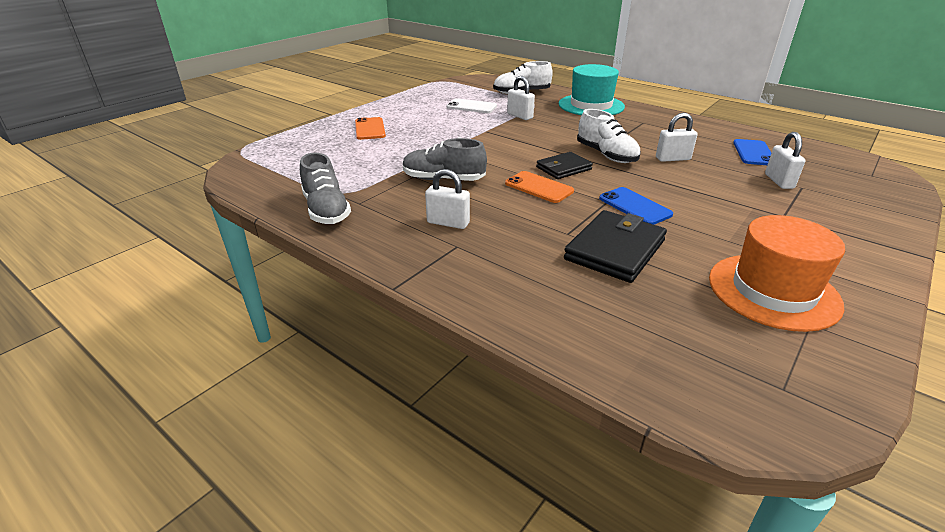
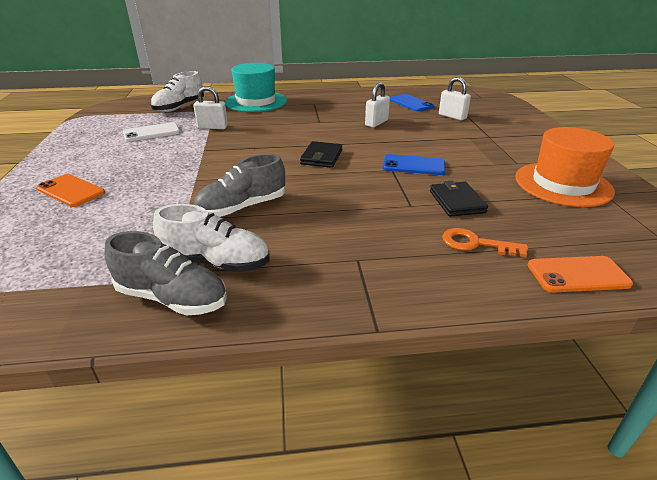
camera: 45 degrees left, 0 degrees up
(448, 223) = (315, 244): white padlock -> none
(539, 187) = (330, 179): orange phone -> orange phone (577, 274)
(565, 284) = (476, 244): none -> orange key
(606, 155) = (332, 136): white shoe -> white shoe (216, 262)
(615, 250) = (457, 202): black wallet -> black wallet, size x0.63

